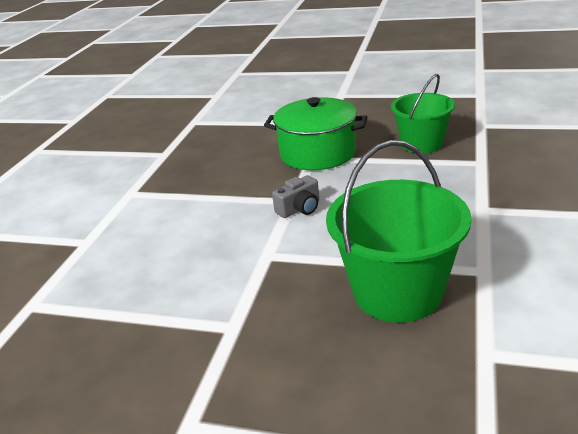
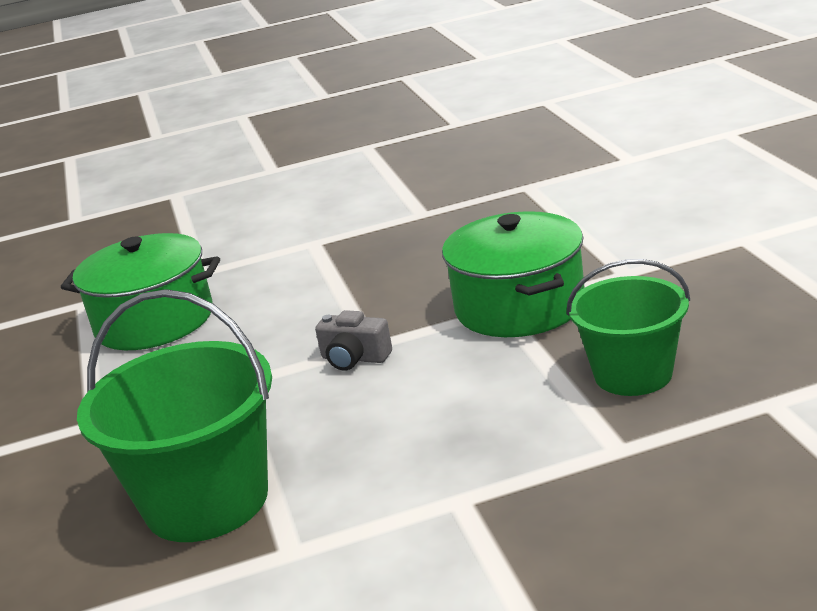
camera: 60 degrees right, 5 degrees down
(124, 274) = (154, 321): none -> green pot

